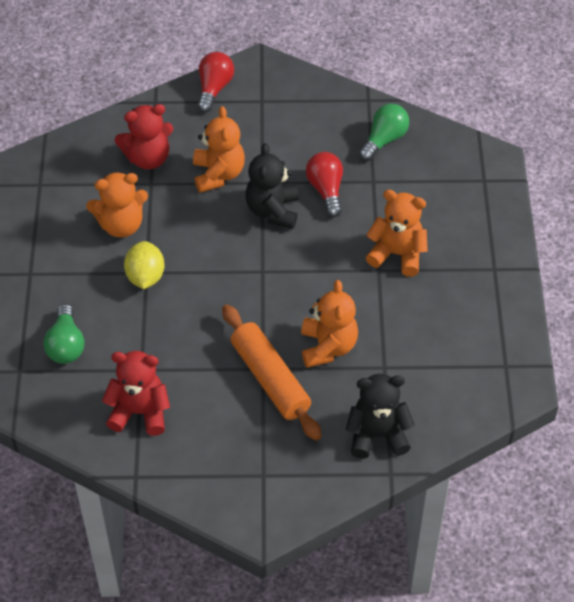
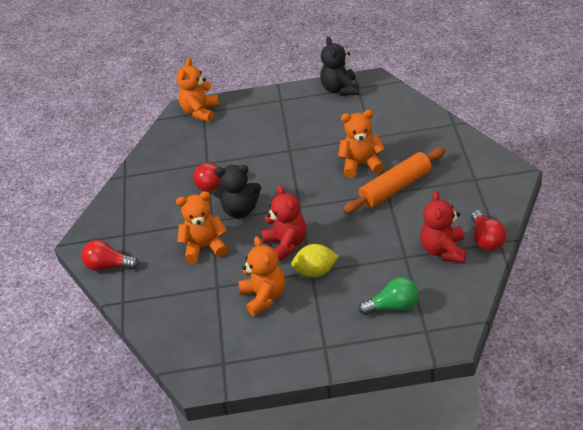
camera: 90 degrees left, 10 degrees down
(144, 463) = (486, 239): none -> red light bulb
(148, 158) = (188, 294): red teddy bear -> red teddy bear (286, 244)
(377, 435) = (426, 133): black teddy bear -> black teddy bear (340, 89)
(384, 140) = (166, 162): green light bulb -> none
(397, 254) = (274, 143): orange teddy bear -> orange teddy bear (200, 112)

